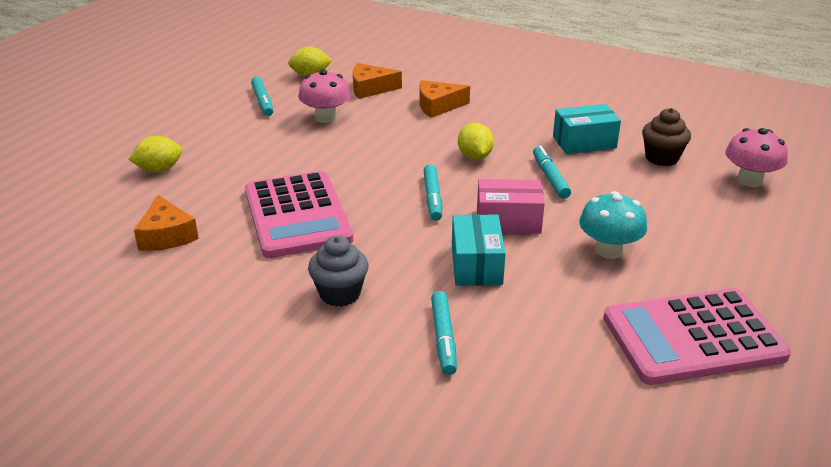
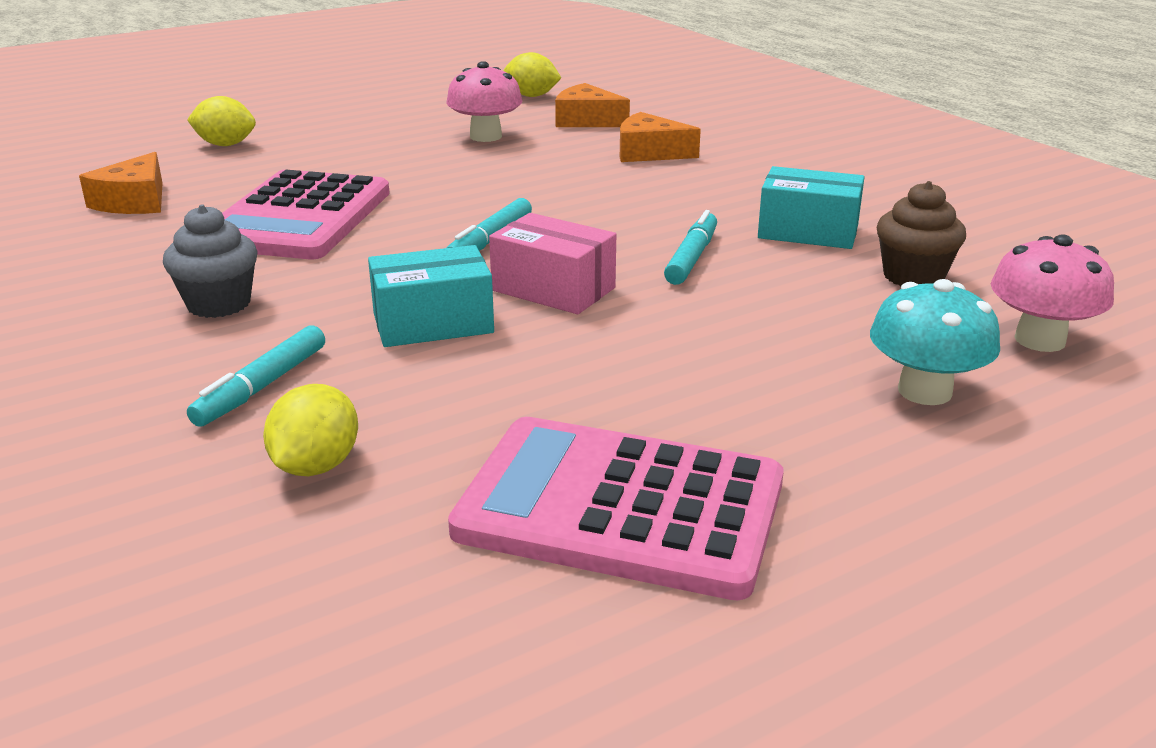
camera: 30 degrees right, 5 degrees down
(262, 101) = (436, 109): turquoise marker -> none
(474, 156) = (617, 212): yellow lemon -> yellow lemon (316, 466)
(476, 265) = (433, 323): turquoise box -> turquoise box turned 45 degrees clockwise
(608, 250) = (651, 360): turquoise mushroom -> turquoise mushroom (924, 391)

